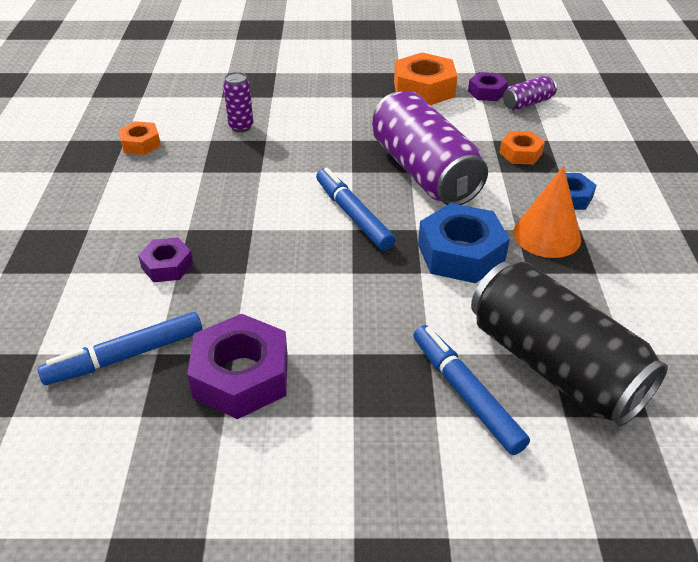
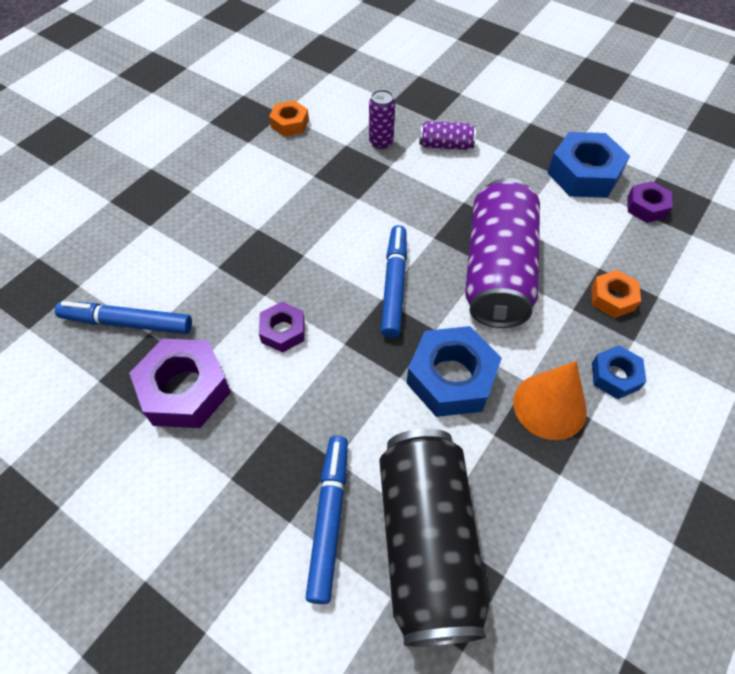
camera: 35 degrees right, 15 degrees up
(167, 266) = (215, 256): purple nut -> purple nut (283, 331)
(424, 89) = (584, 174): orange nut -> blue nut
(527, 103) = (678, 241): purple can -> purple can (445, 145)

